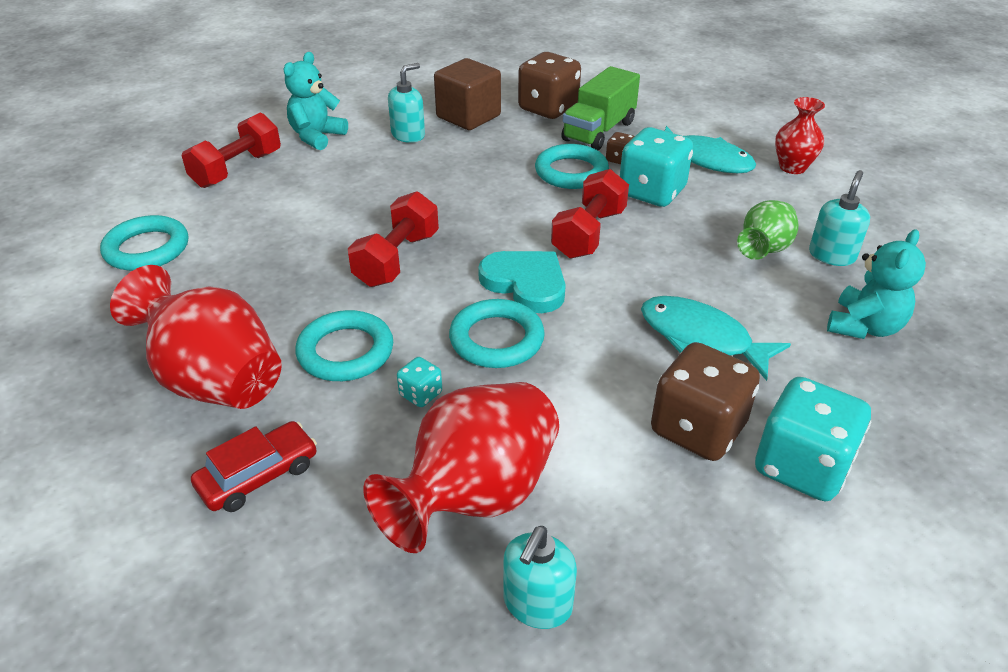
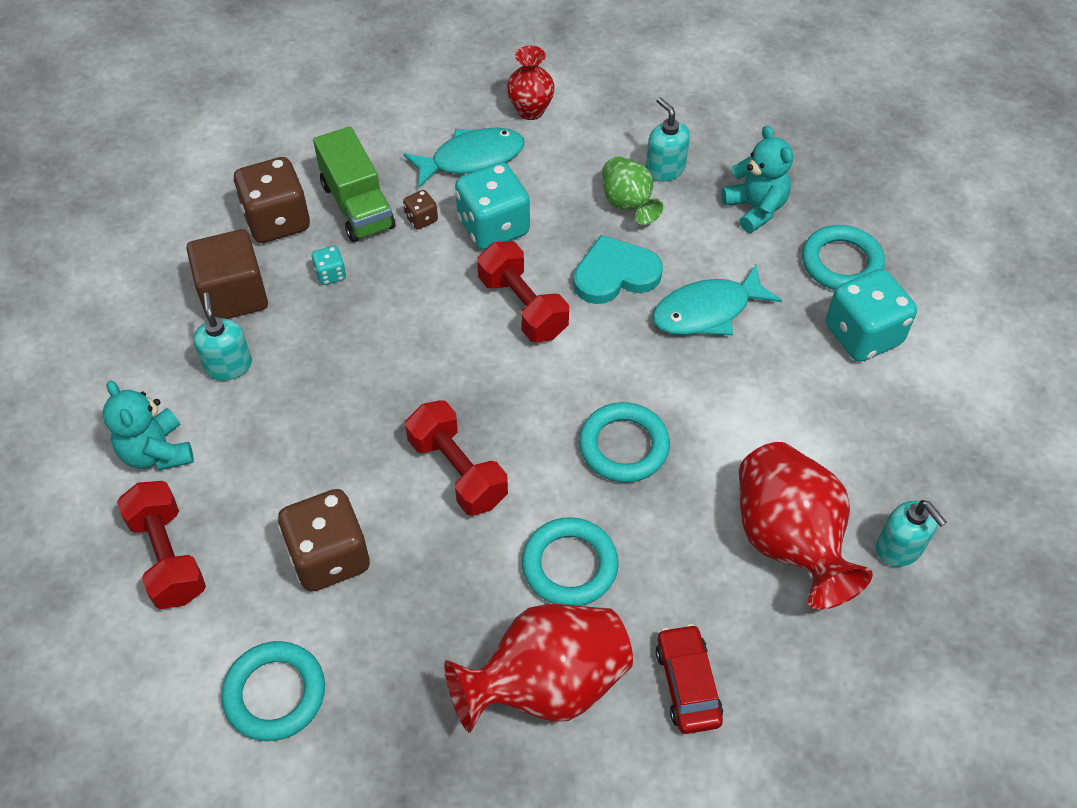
camera: 60 degrees left, 15 degrees up
(420, 394) = (659, 530): turquoise dice -> turquoise dice (331, 274)
(526, 283) = (563, 389): turquoise heart -> turquoise heart (615, 274)
(571, 172) = (414, 266): turquoise ring -> turquoise ring (841, 263)
(697, 429) = (798, 371): brown dice -> brown dice (329, 557)

